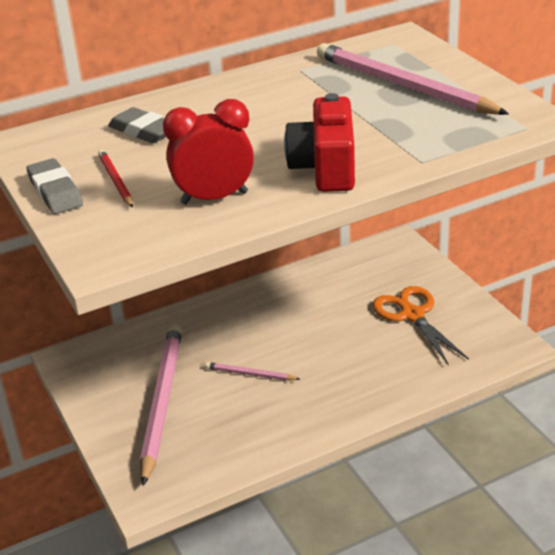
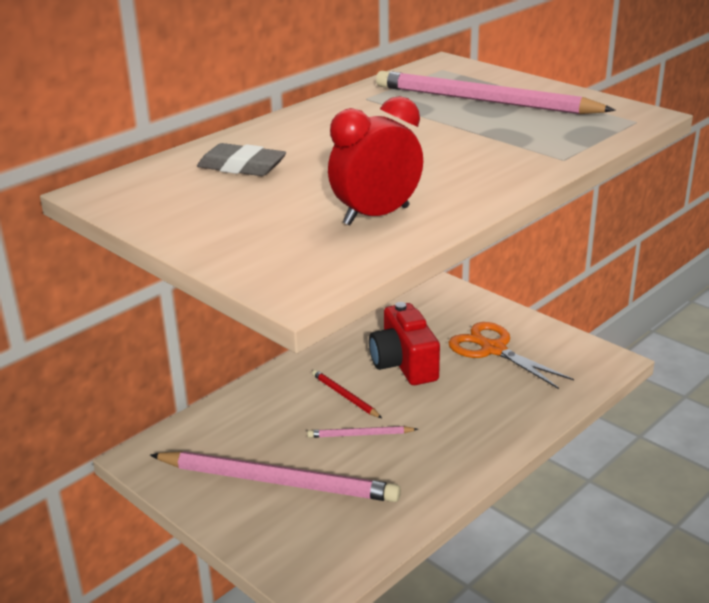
camera: 20 degrees left, 5 degrees down
(55, 192) = (185, 233): grey eraser -> none
(115, 181) = (249, 214): red pencil -> red pencil (345, 396)
(161, 402) = (278, 481): pink pencil -> pink pencil turned 120 degrees clockwise
(325, 168) = (471, 175): red camera -> red camera (404, 364)

